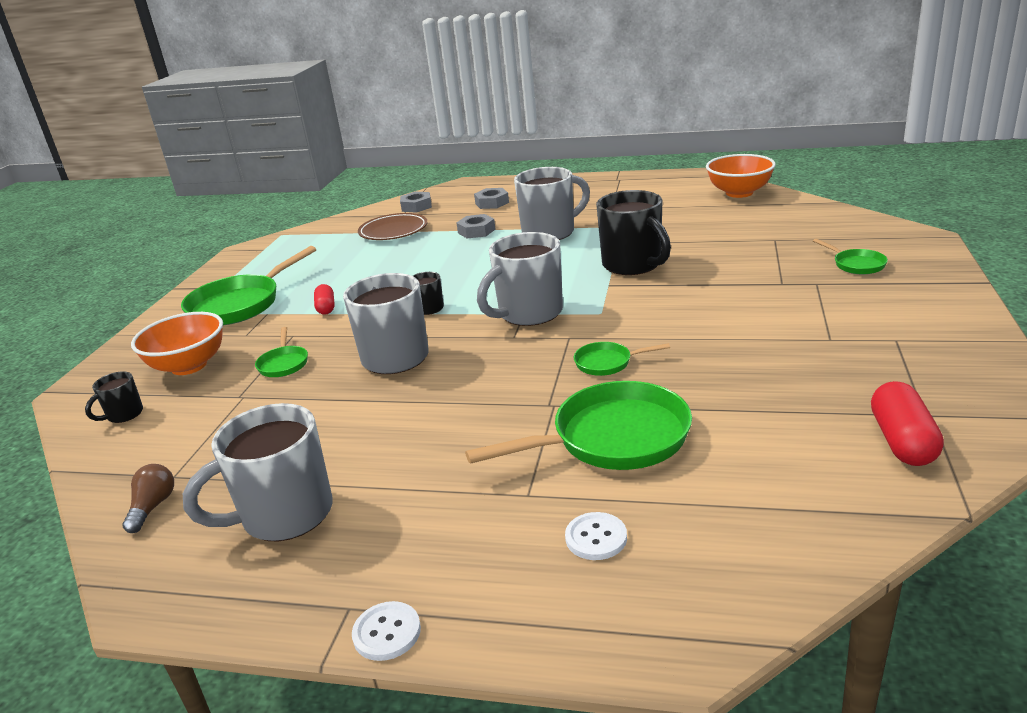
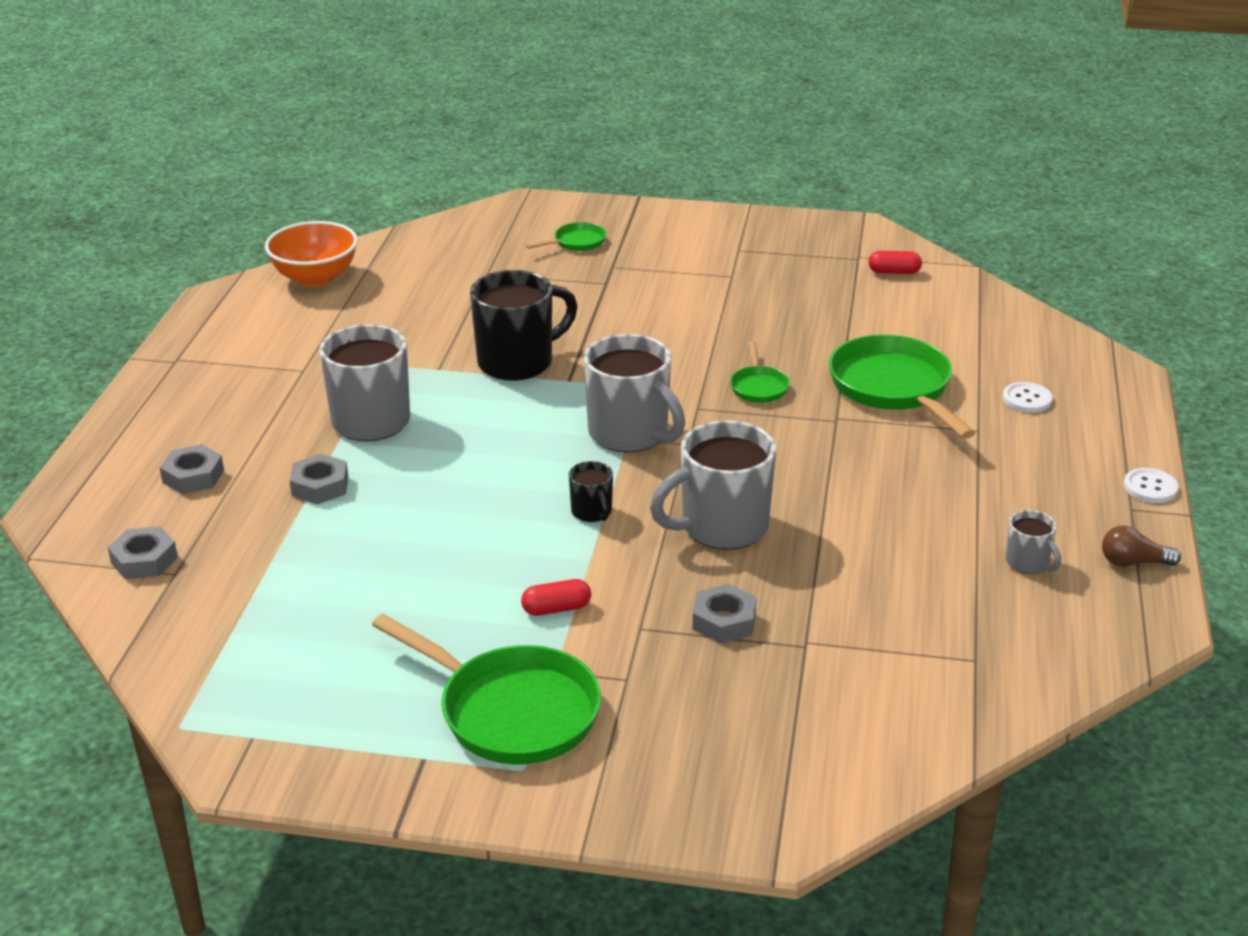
camera: 95 degrees left, 5 degrees up
(124, 415) = (846, 749): black mug -> none
(153, 507) = (1030, 660): brown light bulb -> brown light bulb (1133, 562)
(189, 366) = (715, 718): orange bowl -> none
(283, 364) = (724, 621): green pan -> grey nut
(284, 515) = (1028, 563): grey mug -> grey mug, size x0.48
(393, 231) = (262, 575): brown plate -> none
(902, 441) = (894, 272): red capsule -> red capsule, size x0.63

